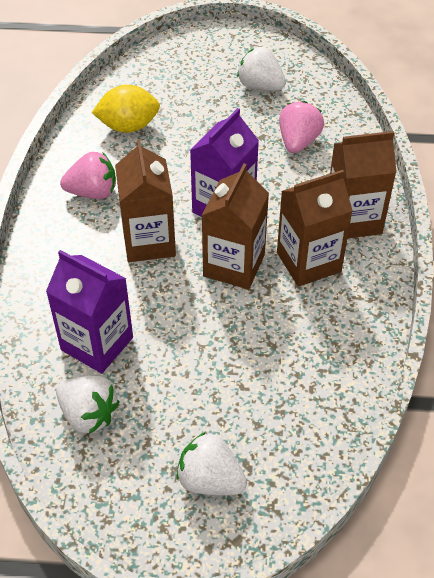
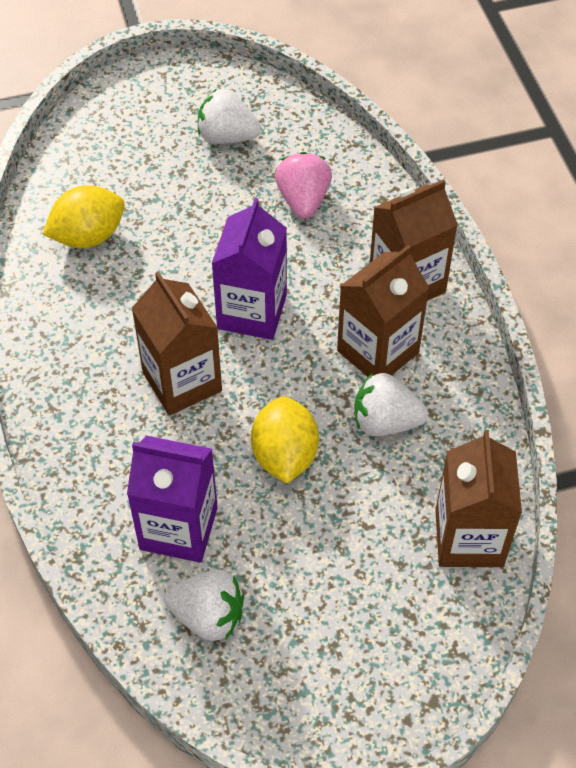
camera: 20 degrees left, 5 degrees up
(93, 192) = (84, 337): pink strawberry -> none
(202, 316) = (284, 455): none -> yellow lemon
(210, 480) = (376, 644): white strawberry -> white strawberry (385, 422)
(234, 265) = (295, 381): brown carton -> brown carton (469, 538)

